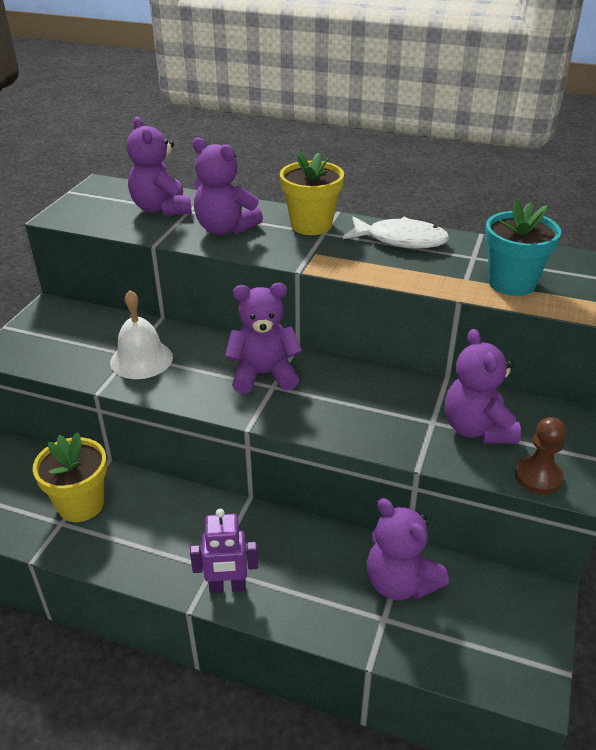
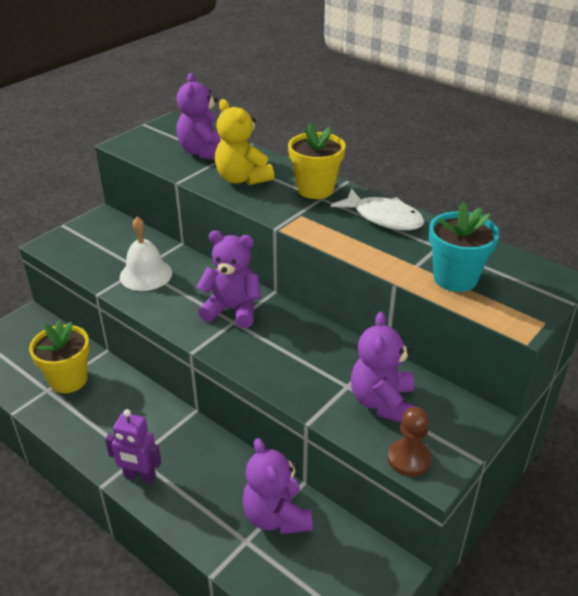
camera: 20 degrees right, 0 degrees up
(225, 228) = (242, 179): purple teddy bear -> yellow teddy bear

